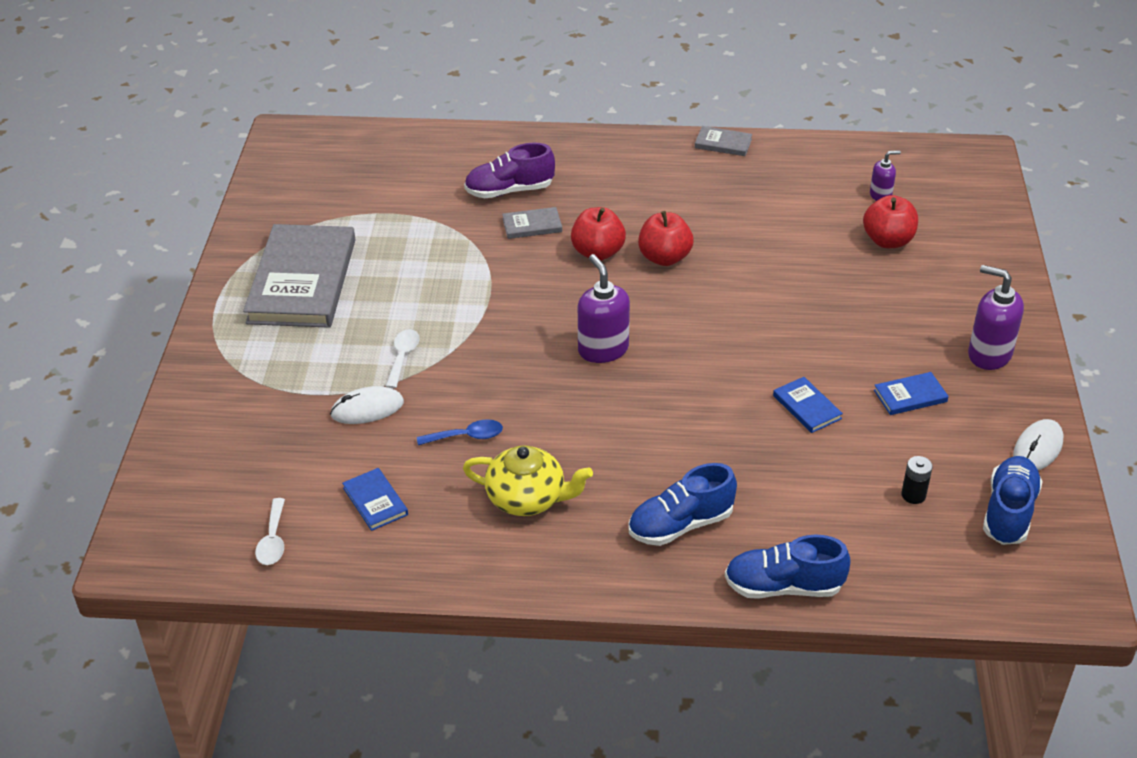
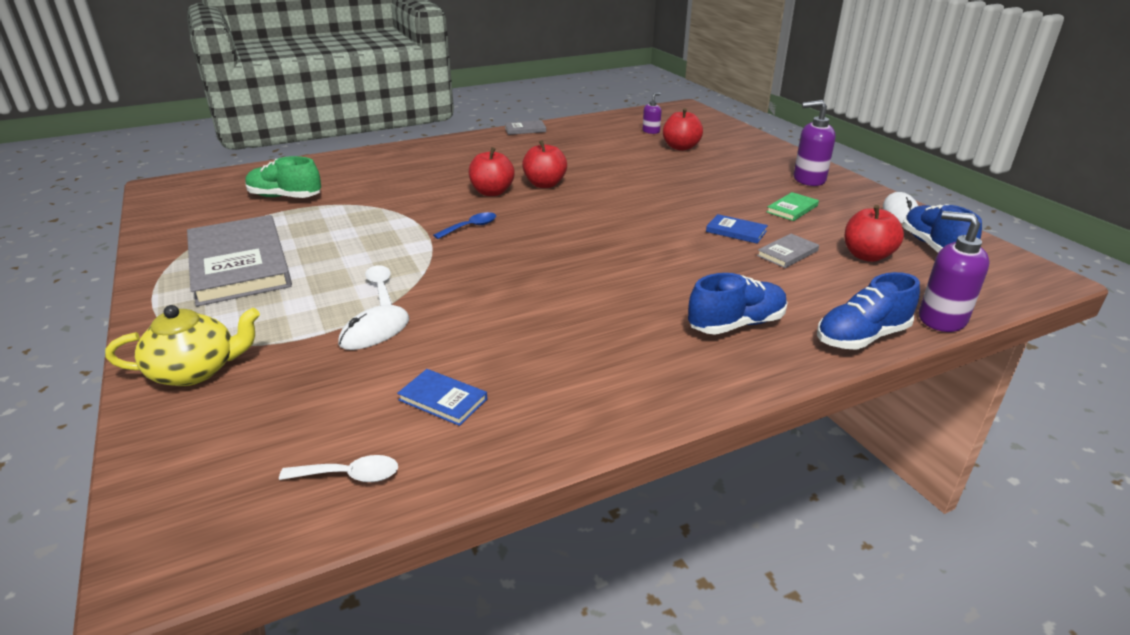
camera: 30 degrees left, 10 degrees down
(273, 540) = (350, 475): white spoon -> white spoon turned 60 degrees counterclockwise
(389, 191) = (285, 197): none -> green shoe
(467, 436) = (491, 323): blue spoon -> blue spoon (471, 227)
(509, 191) = (390, 177): purple shoe -> none
(527, 498) = (590, 348): yellow teapot -> yellow teapot (196, 371)
(532, 225) = (426, 190): grey book -> grey book (787, 253)
(603, 349) = (552, 240): purple soap dispenser -> purple soap dispenser (941, 319)
(680, 525) = (736, 324): blue shoe -> blue shoe turned 150 degrees counterclockwise
(910, 396) = (792, 209): blue book -> green book
(913, 495) = (867, 256): black battery -> red apple

